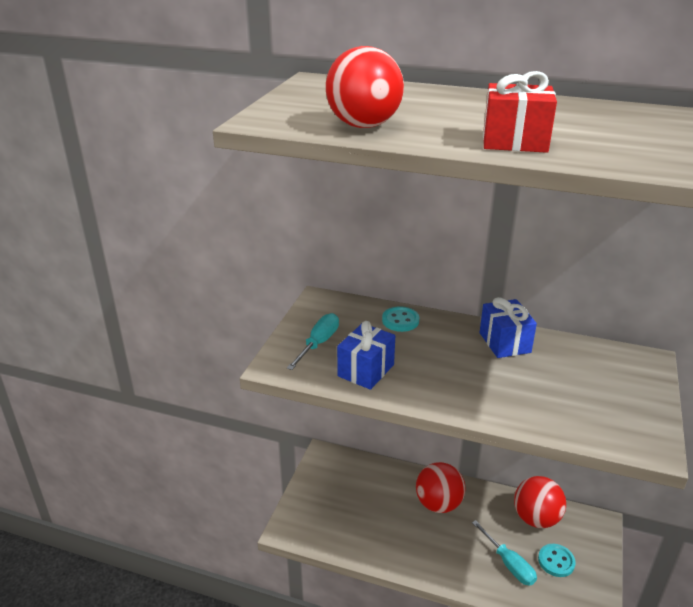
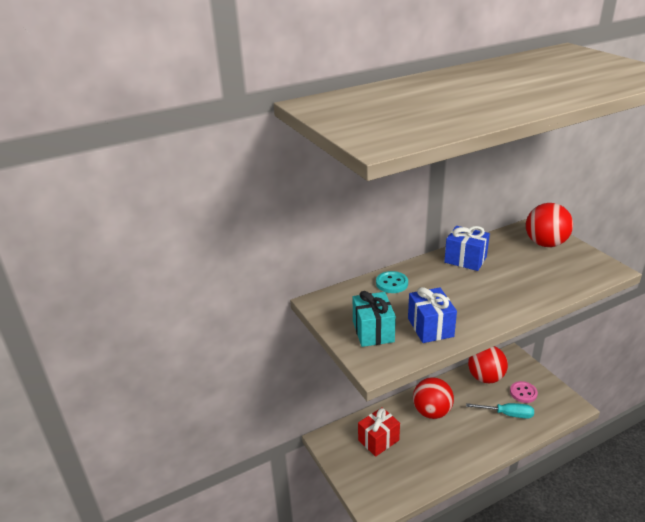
camera: 45 degrees left, 0 degrees up
(318, 343) = (373, 331): turquoise screwdriver -> turquoise gift
(364, 126) = (446, 119): red ball -> red ball (545, 244)
(514, 142) = (541, 95): red gift -> red gift (378, 440)
(556, 561) = (523, 393): turquoise button -> pink button

